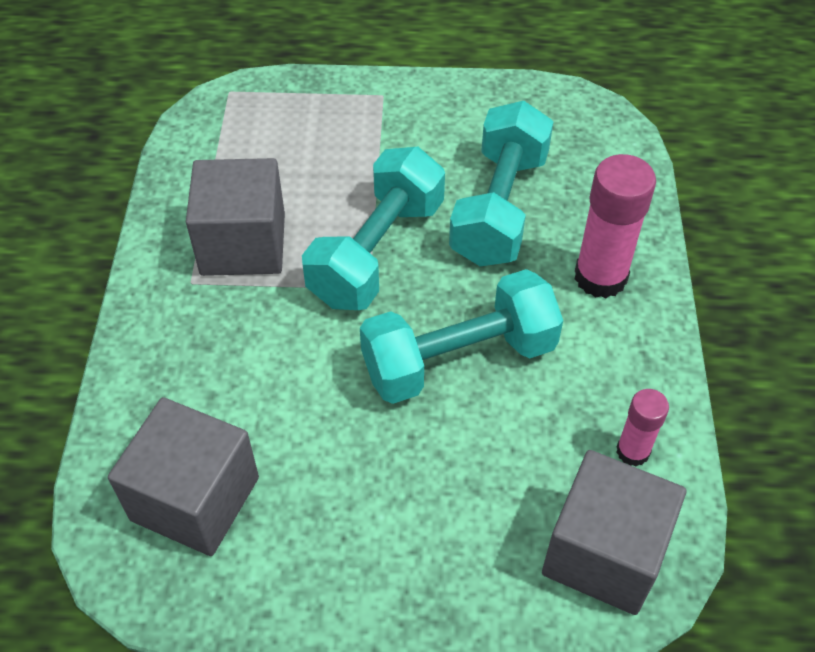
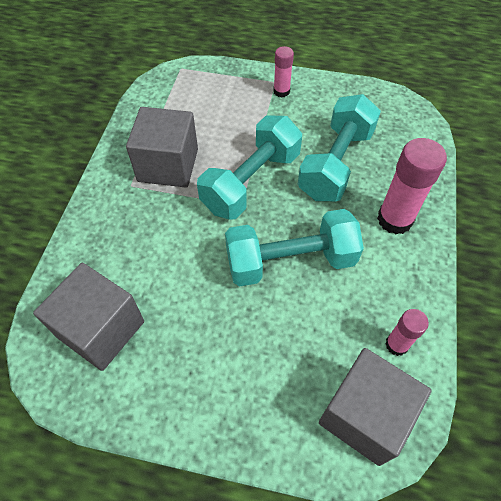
camera: 10 degrees right, 5 degrees up
(396, 108) = (281, 91): none -> pink glue stick

